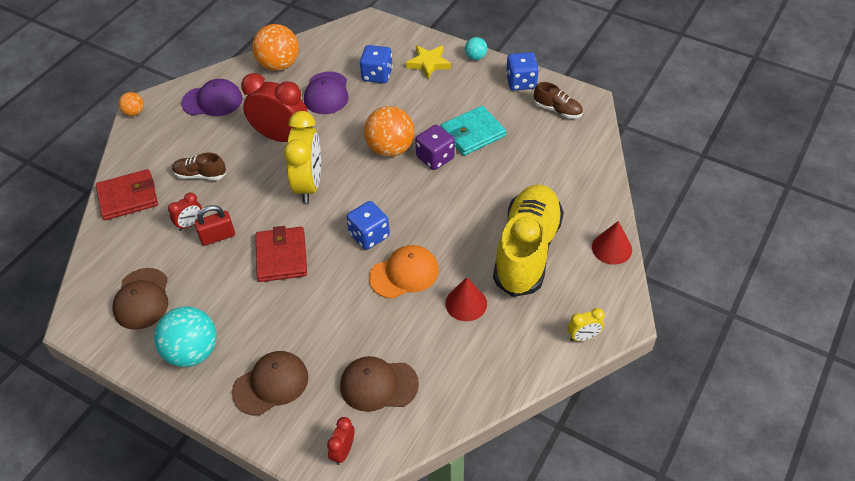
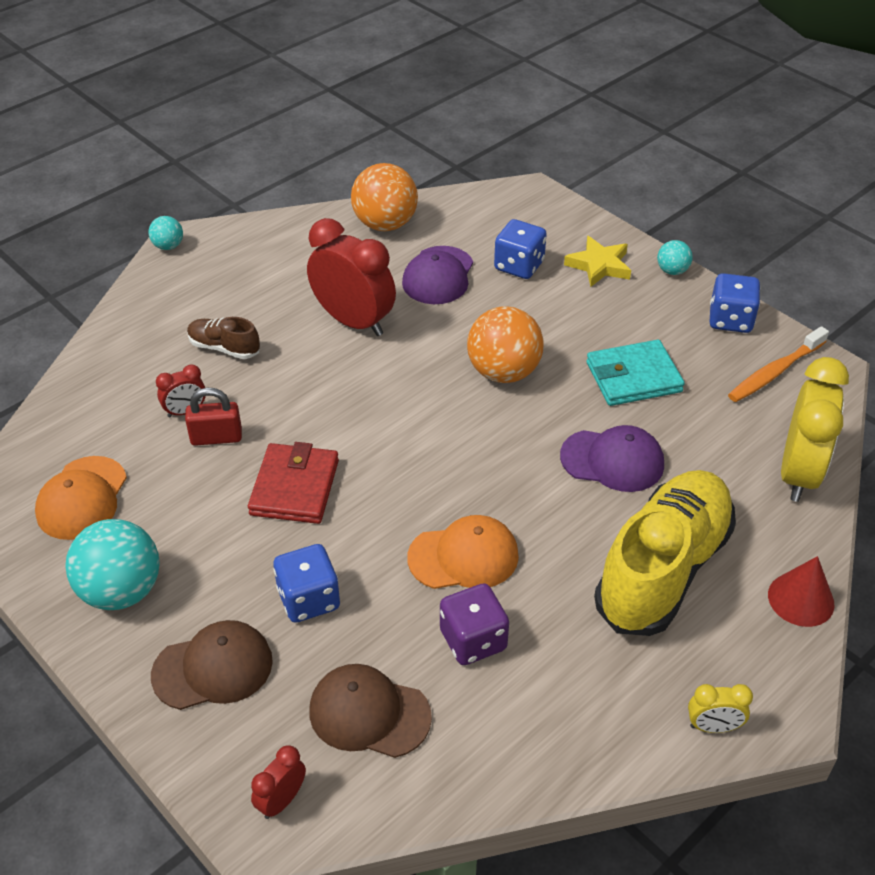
camera: 15 degrees right, 5 degrees down
(128, 197) = (117, 356): red wallet -> none
(134, 112) = (168, 246): orange ball -> turquoise ball
(142, 299) = (82, 498): brown cap -> orange cap
(212, 101) = (277, 253): purple cap -> purple cap (612, 460)
(309, 185) = (369, 396): yellow clock -> yellow clock (798, 473)
(369, 235) = (431, 488): blue dice -> blue dice (309, 599)
(435, 158) = (565, 400): purple dice -> purple dice (473, 640)
(466, 303) = (543, 625): red cone -> none
(557, 110) = (775, 372): brown shoe -> orange toothbrush

